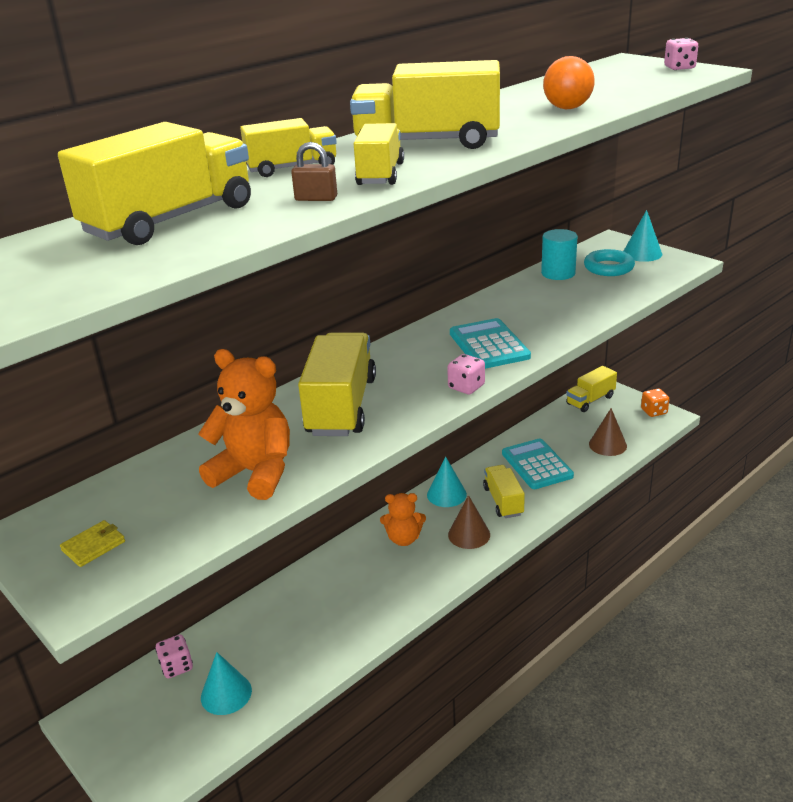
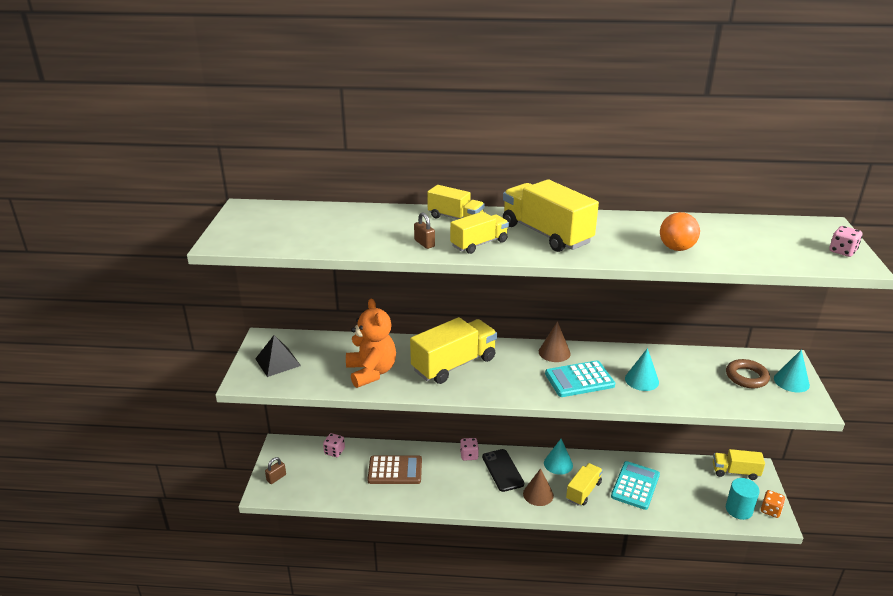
camera: 45 degrees right, 0 degrees up
(93, 546) = (277, 362): yellow wallet -> black pyramid
(135, 760) = (276, 478): none -> brown padlock
(170, 220) = (355, 224): yellow truck -> none
(226, 694) = (336, 479): turquoise cone -> turquoise cone (641, 380)
(287, 627) = (395, 470): none -> brown calculator
(404, 539) = (502, 470): orange teddy bear -> black phone
(466, 387) = (526, 395): pink dice -> pink dice (469, 455)
(489, 345) = (579, 380): turquoise calculator -> turquoise calculator turned 135 degrees counterclockwise
(558, 273) = (704, 361): turquoise cylinder -> turquoise cylinder (739, 509)
(607, 445) = (701, 507): brown cone -> brown cone (554, 352)
(608, 267) = (746, 377): turquoise ring -> brown ring

